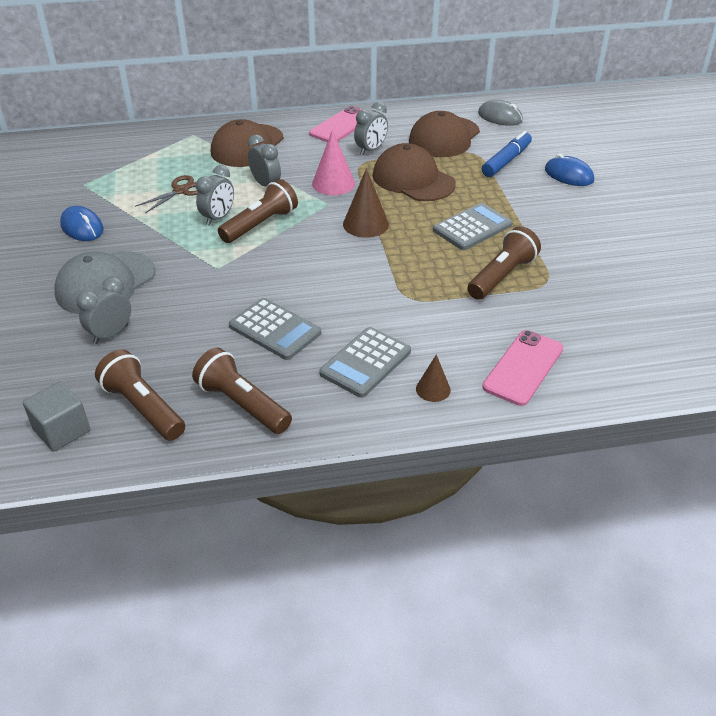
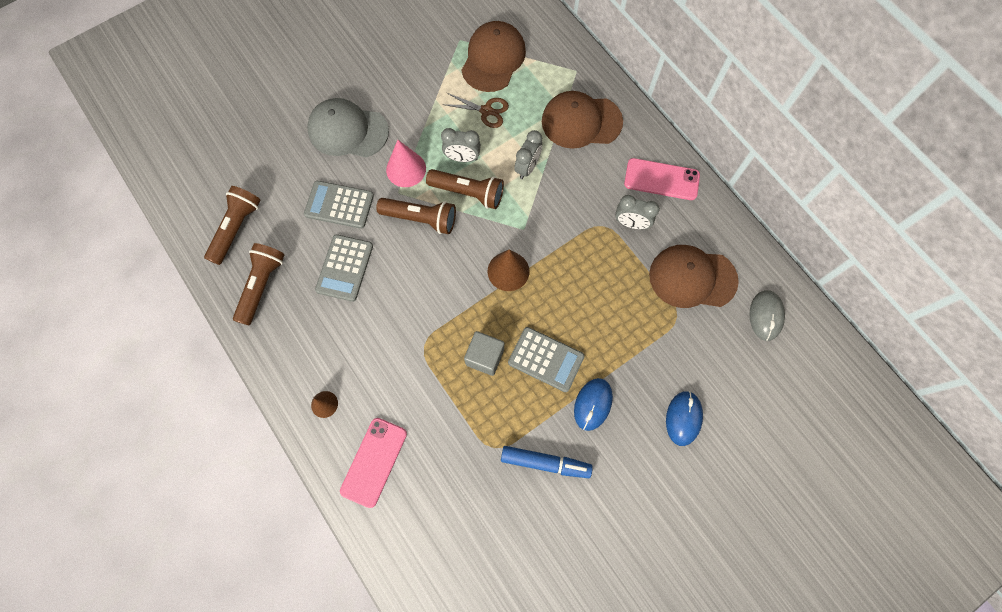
camera: 65 degrees right, 30 degrees up
(62, 430) = (201, 195): grey cube -> grey cube (485, 357)
(82, 227) = (405, 75): blue mouse -> blue mouse (593, 404)
(111, 334) = (297, 167): grey clock -> none
(333, 183) = (557, 218): pink cone -> pink cone (406, 169)
(365, 362) = (334, 346): grey calculator -> grey calculator (339, 205)
(413, 179) = (599, 280): brown cap -> brown cap (493, 59)
(501, 276) = (485, 408): brown flashlight -> brown flashlight (421, 219)
(506, 161) = (678, 351): blue marker -> blue marker (545, 463)
(523, 368) = (374, 462): pink phone -> pink phone turned 75 degrees counterclockwise

